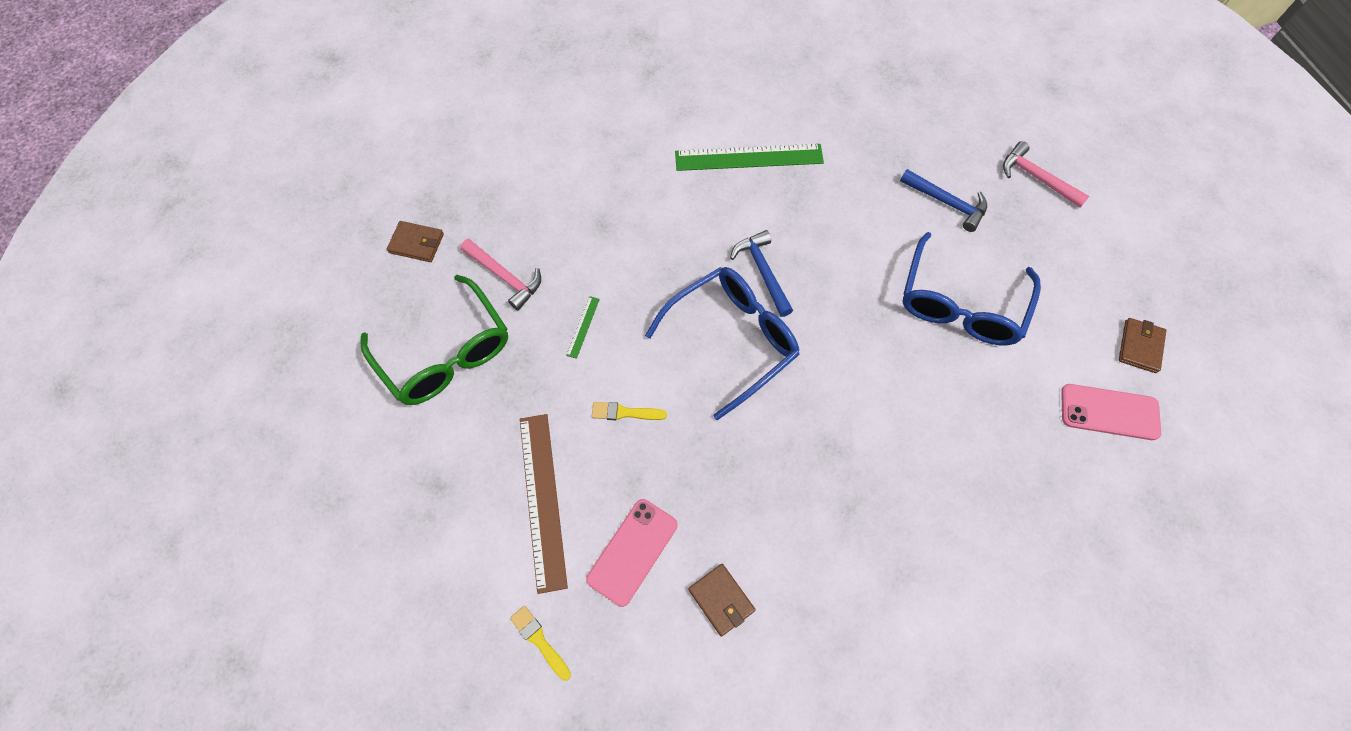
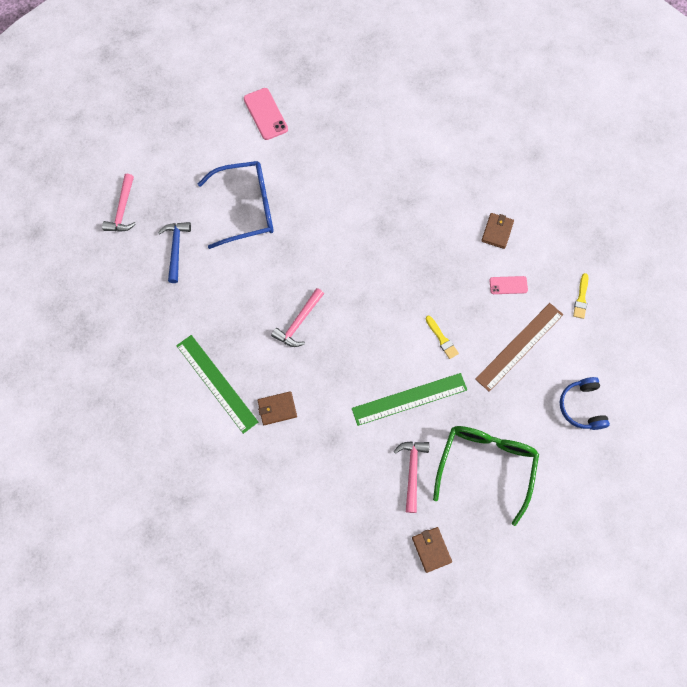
camera: 125 degrees left, 5 degrees up
(410, 516) = (581, 406): none -> blue headphones
(583, 327) = (409, 399): green ruler -> green ruler, size x2.35
(632, 551) = (508, 285): pink phone -> pink phone, size x0.61
(732, 339) = (356, 311): blue glasses -> none
(762, 271) = (299, 322): blue hammer -> pink hammer
(1140, 346) = (214, 115): brown wallet -> brown wallet (277, 409)

